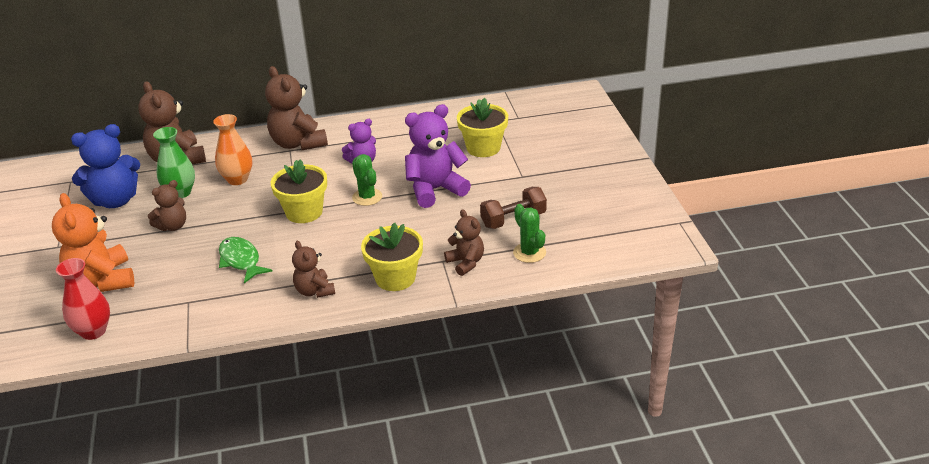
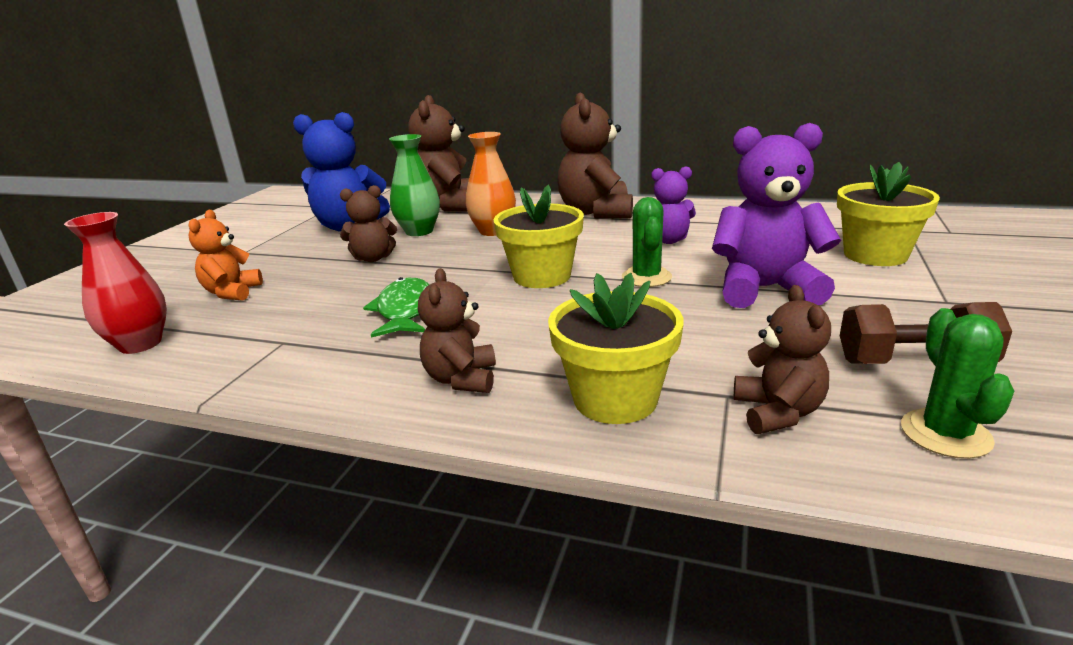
camera: 30 degrees right, 10 degrees down
(102, 281) = (232, 292): orange teddy bear -> orange teddy bear, size x0.58

